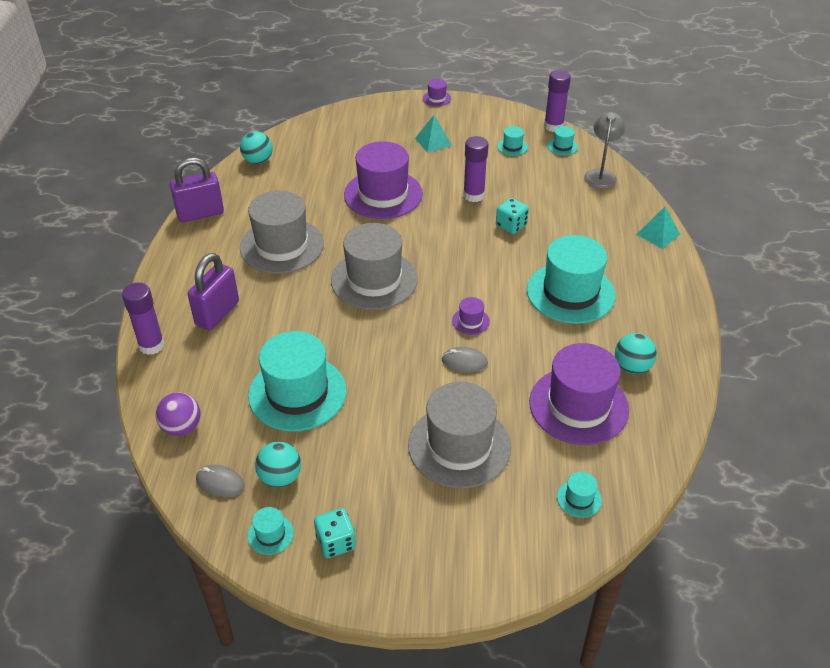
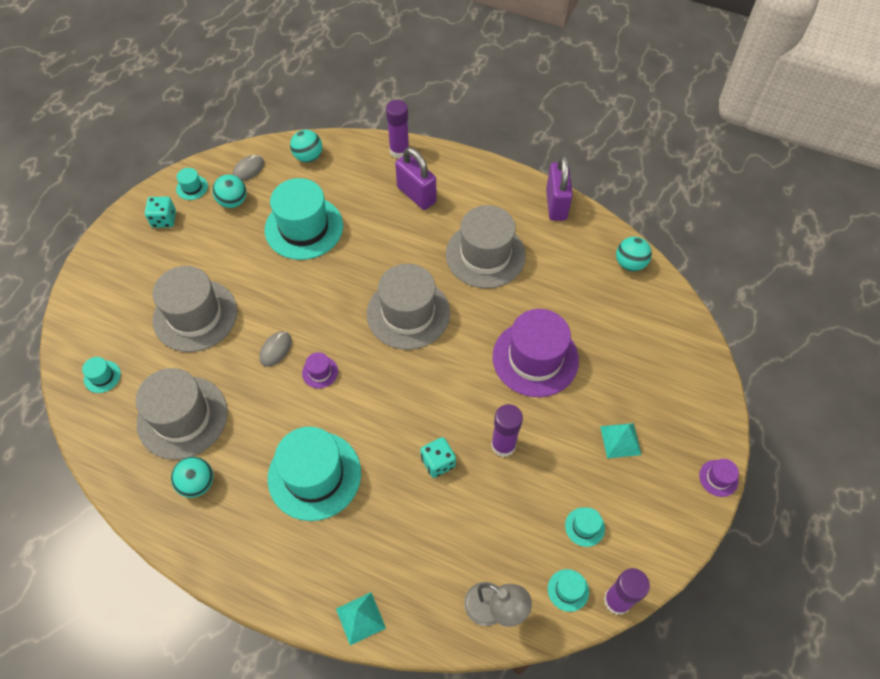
camera: 110 degrees right, 15 degrees up
(182, 427) = (308, 157): purple ball -> turquoise ball
(578, 406) = (182, 417): purple hat -> grey hat

